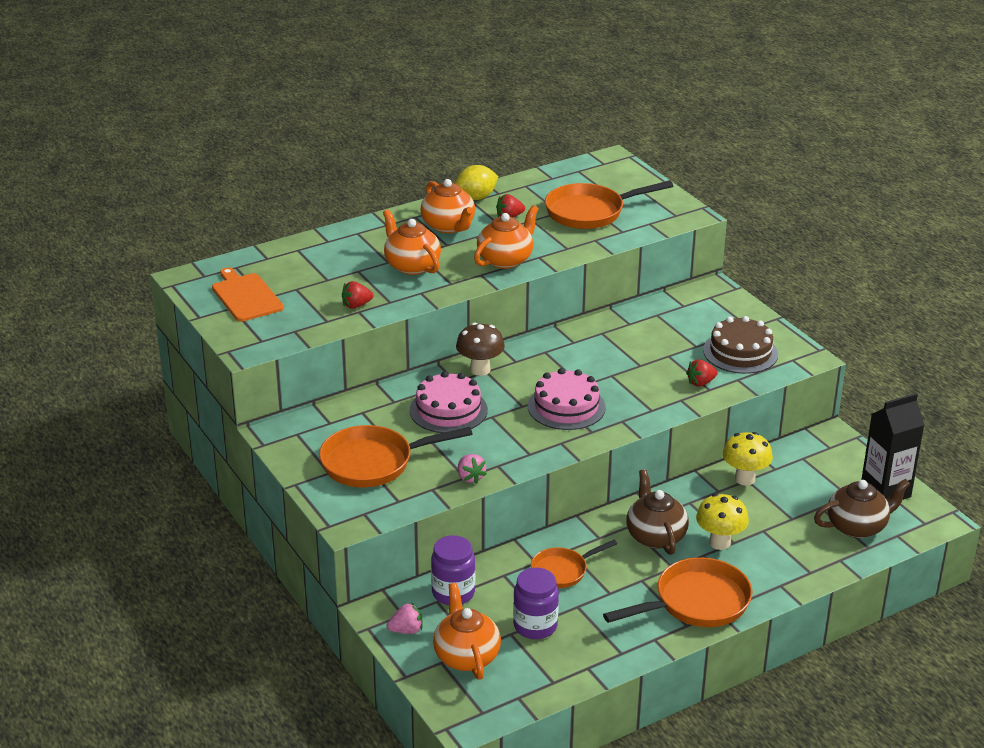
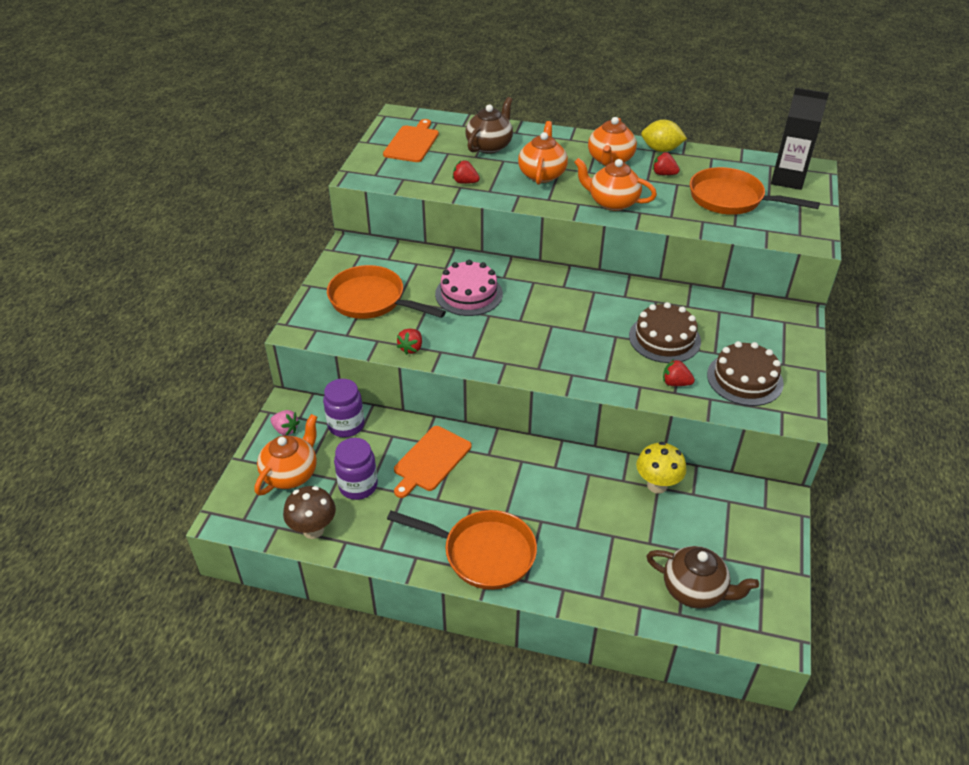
camera: 45 degrees right, 10 degrees up
(470, 477) = (411, 348): pink strawberry -> red strawberry
(480, 370) = (531, 279): brown mushroom -> brown mushroom (313, 530)
(505, 260) = (612, 202): orange teapot -> orange teapot turned 150 degrees counterclockwise
(562, 571) = (431, 460): orange pan -> orange cutting board
(566, 407) = (548, 339): pink cake -> none
(648, 356) = (664, 338): none -> brown cake
(655, 536) = (527, 481): brown teapot -> brown teapot (489, 146)
(719, 542) = (566, 520): yellow mushroom -> none
(885, 491) = (762, 578): black carton -> black carton (787, 179)

